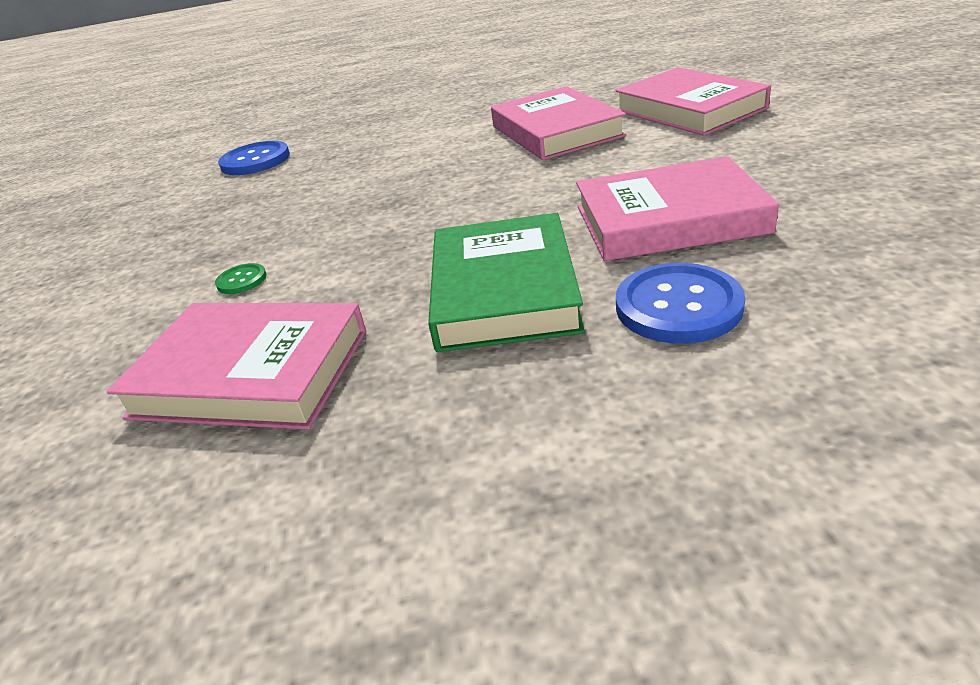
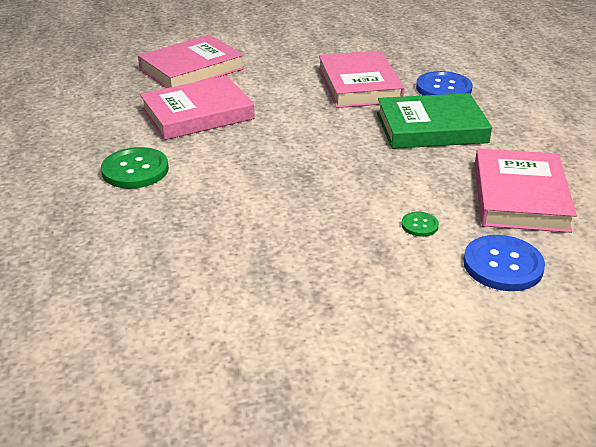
camera: 100 degrees left, 0 degrees up
(255, 161) = (153, 281): blue button -> blue button (502, 265)
(435, 126) = (135, 170): none -> green button

